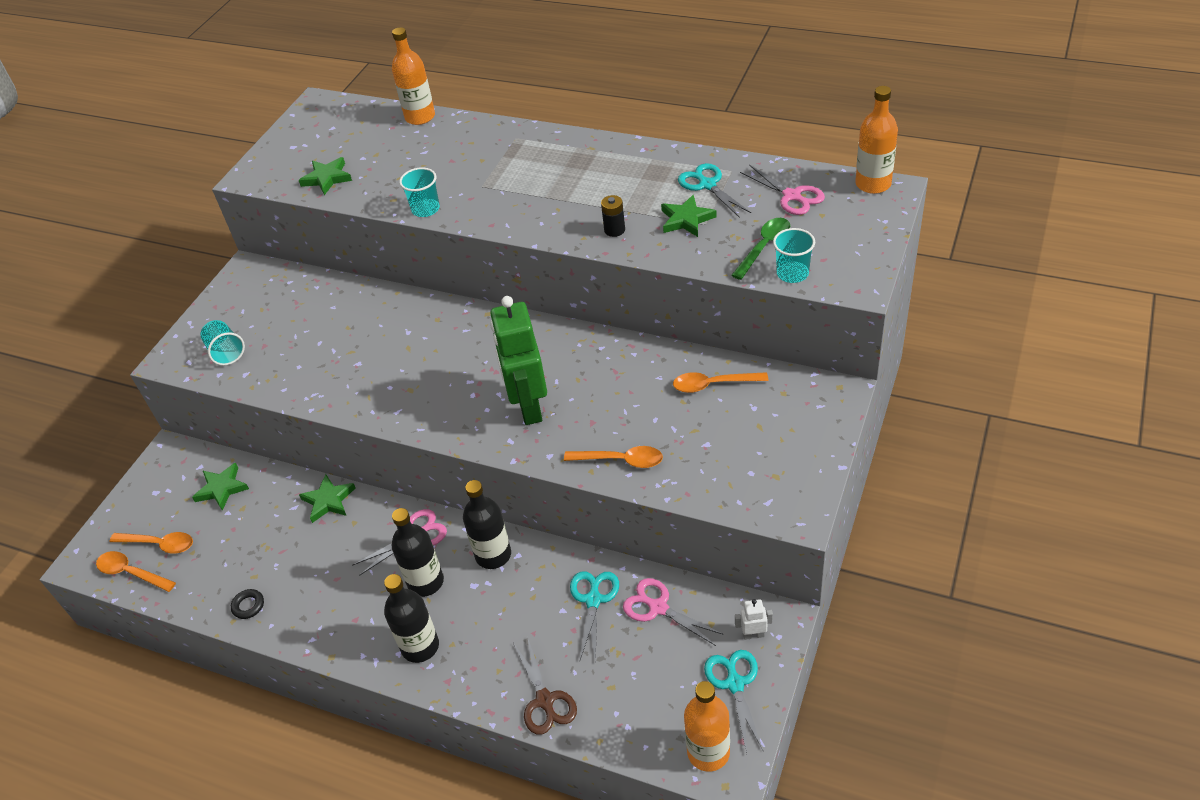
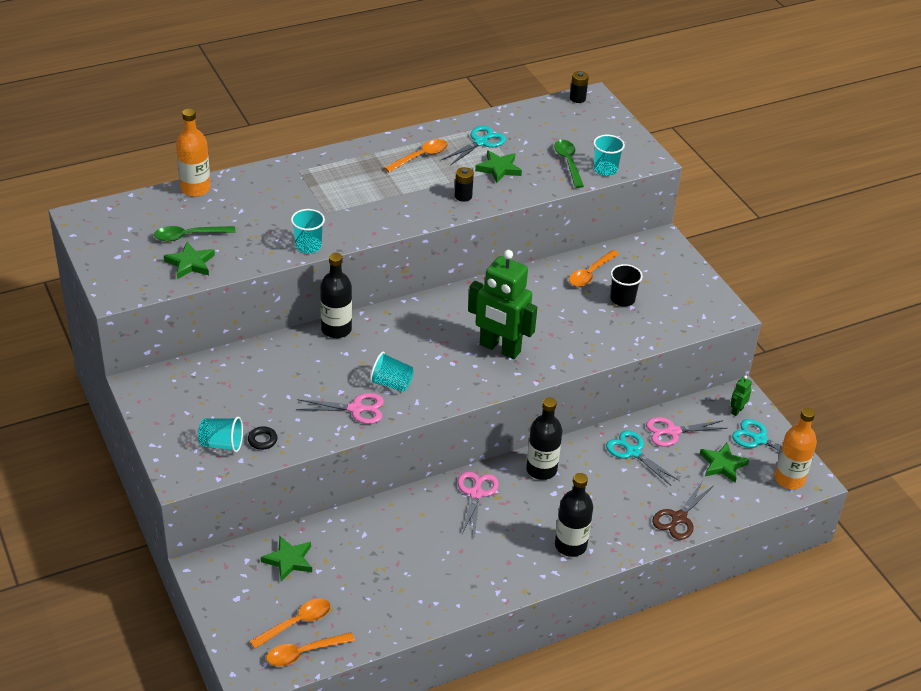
camera: 55 degrees left, 5 degrees down
(248, 606) = (425, 607): black ring -> black ring (262, 440)
(328, 500) = (383, 514): green star -> green star (722, 464)
(359, 155) = (189, 236): none -> green spoon
(401, 381) = (391, 384): none -> turquoise cup
(425, 582) = (522, 512): black bottle -> black bottle (336, 329)
(545, 700) = (679, 518): brown scissors -> brown scissors turned 105 degrees clockwise
(620, 460) = (598, 344): orange spoon -> orange spoon (420, 157)
(707, 185) = (480, 142): turquoise scissors -> turquoise scissors turned 120 degrees clockwise
(708, 430) = (622, 299): none -> black cup
(753, 634) = (737, 410): white robot -> green robot
(791, 196) = (541, 126): pink scissors -> pink scissors (356, 409)
(873, 184) = (577, 98): orange bottle -> black battery

